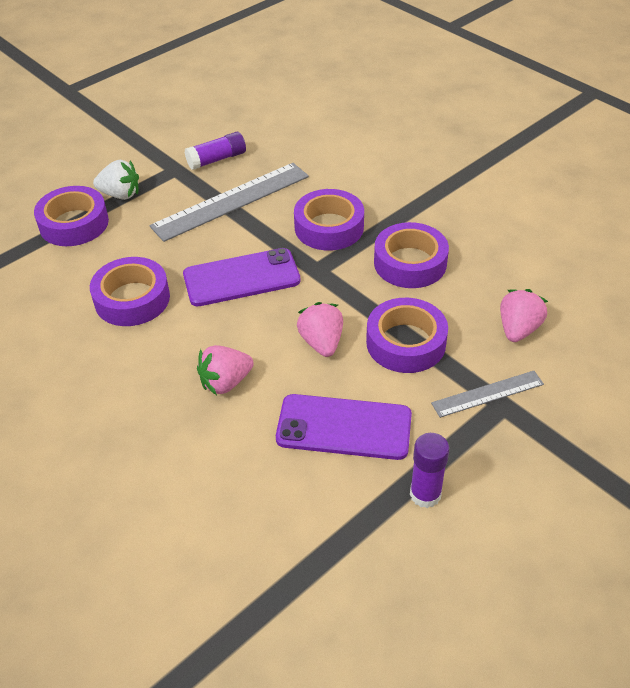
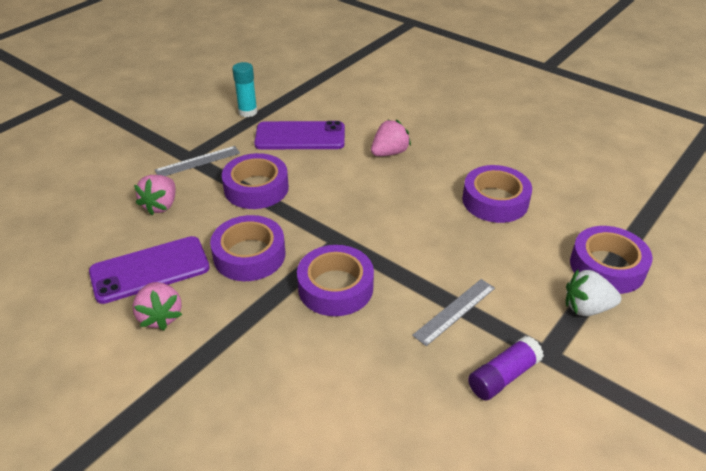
camera: 170 degrees right, 5 degrees down
(231, 201) = (454, 311): grey ruler -> grey ruler, size x0.54
(241, 278) = (408, 227): purple phone -> purple phone (150, 270)
(321, 342) = (324, 183): pink strawberry -> pink strawberry (160, 316)
(425, 494) = (248, 112): purple glue stick -> turquoise glue stick

